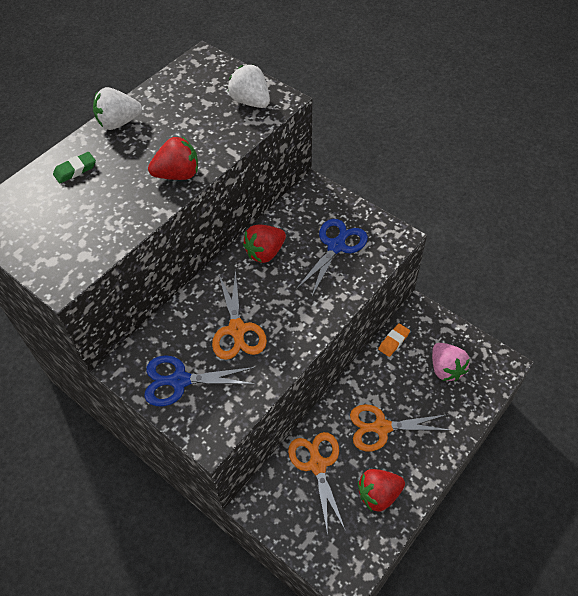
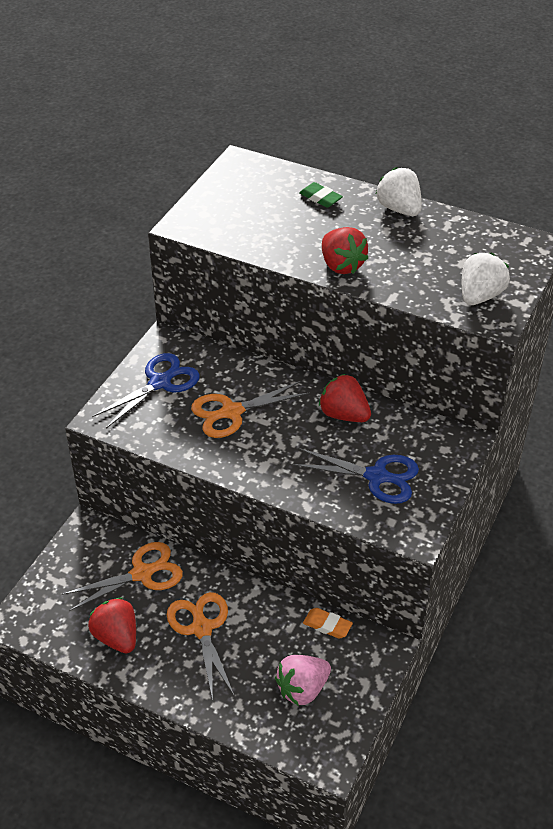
camera: 75 degrees right, 10 degrees down
(180, 380) = (160, 383): blue scissors -> blue scissors turned 60 degrees clockwise

